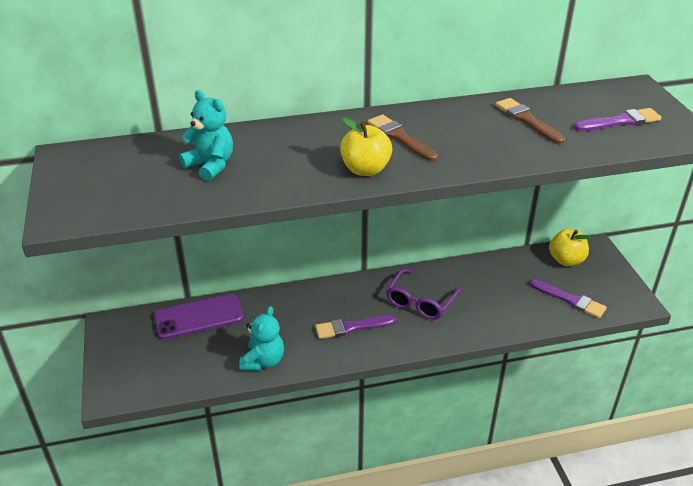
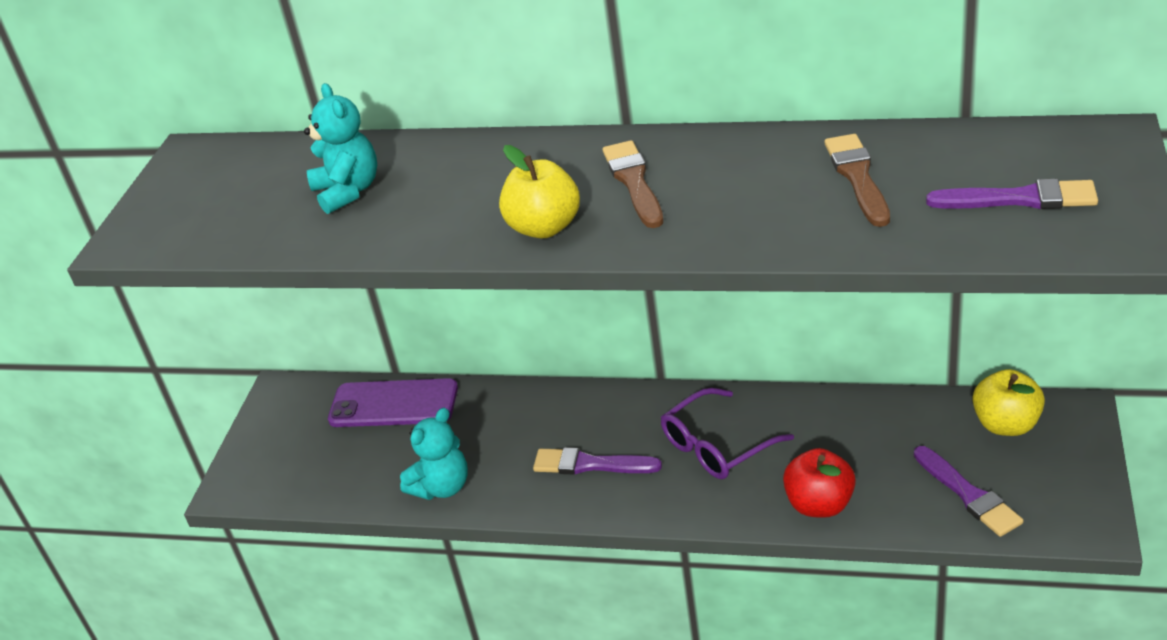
camera: 30 degrees right, 0 degrees up
(497, 322) = (819, 504): none -> red apple

